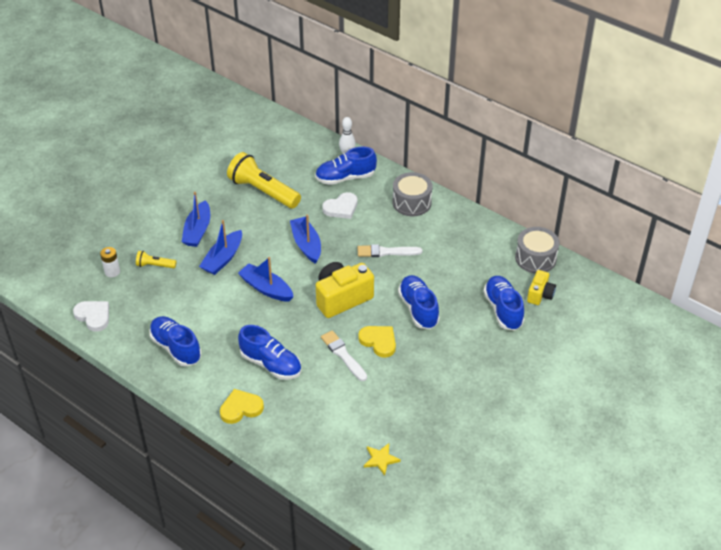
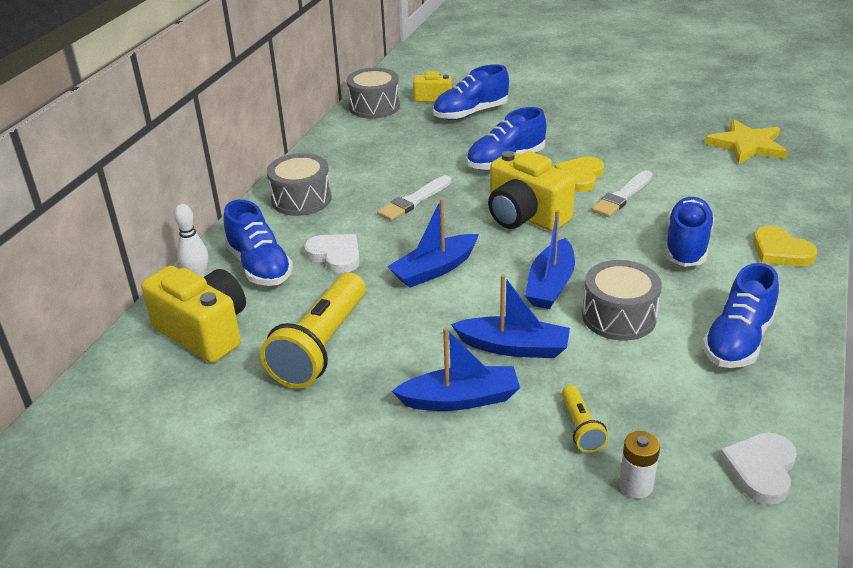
camera: 105 degrees left, 10 degrees down
(223, 307) = (619, 316): none -> grey drum
(297, 154) = (204, 332): none -> yellow camera
(381, 459) = (747, 145): yellow star -> yellow star, size x1.78
(386, 252) = (414, 200): white brush -> white brush turned 60 degrees clockwise

